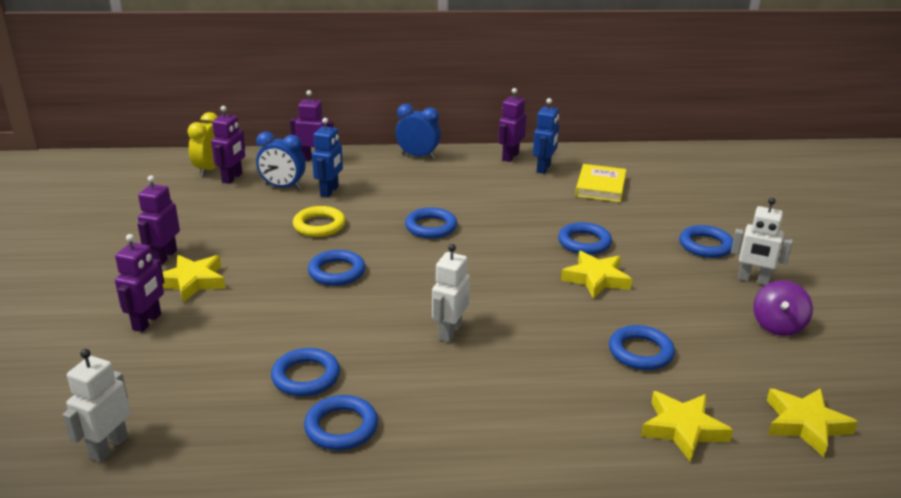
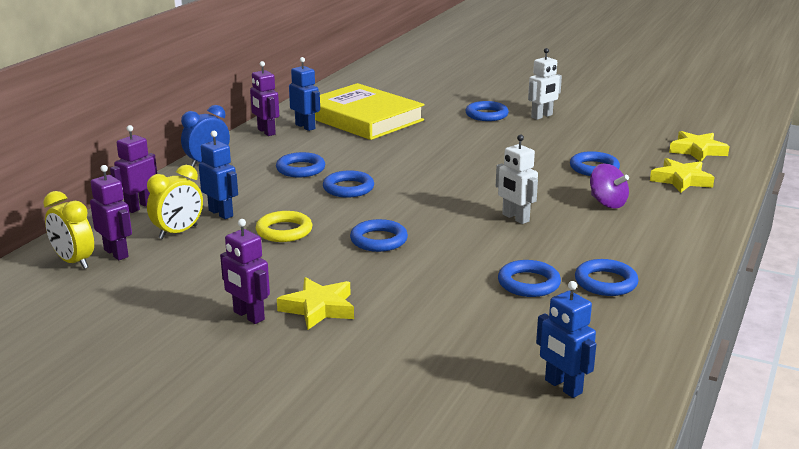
camera: 60 degrees left, 5 degrees down
(108, 447) = (563, 387): white robot -> blue robot
(147, 322) = (371, 342): purple robot -> none
(283, 187) = (178, 232): blue clock -> yellow clock
(584, 242) = (440, 145): blue ring -> blue ring (300, 169)
(596, 279) = (493, 155): yellow star -> none
(600, 187) = (363, 118): yellow book -> yellow book, size x1.88
(778, 325) = (598, 126): purple spinning top -> purple spinning top (607, 203)

